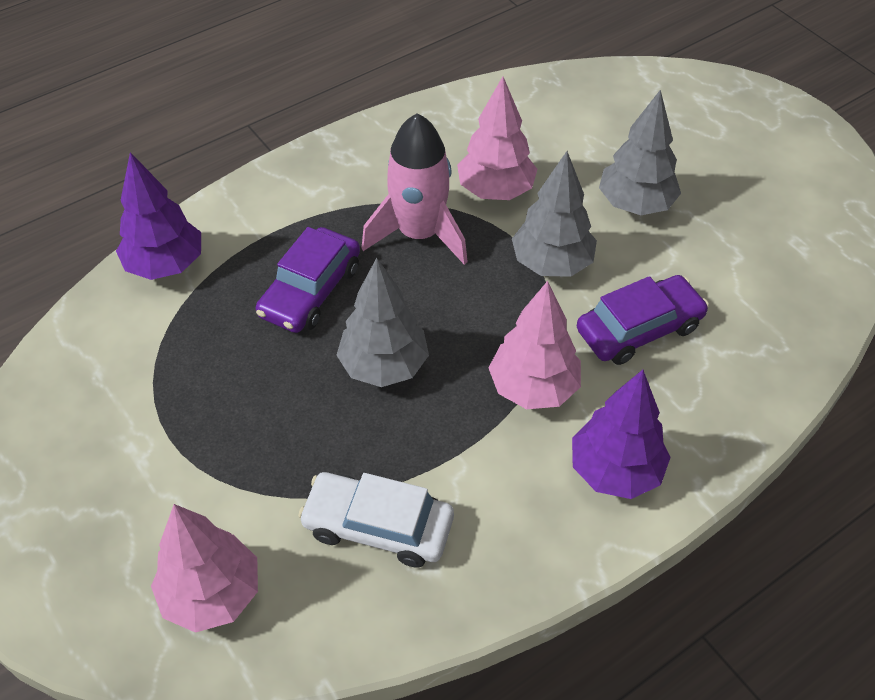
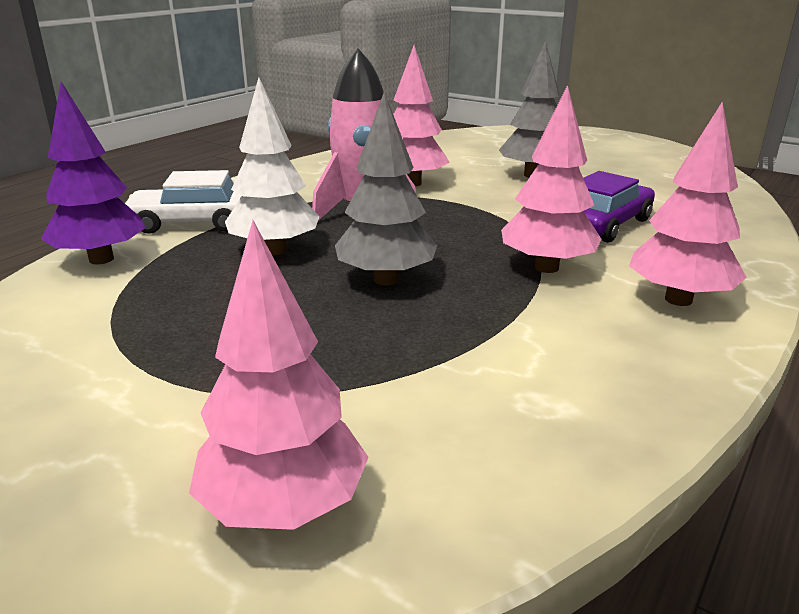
camera: 20 degrees left, 25 degrees down
(310, 291) = (275, 250): purple car -> white tree
(378, 526) = (471, 388): white car -> white car (193, 223)
(551, 263) = (494, 207): grey tree -> none
(615, 471) = (678, 300): purple tree -> pink tree

